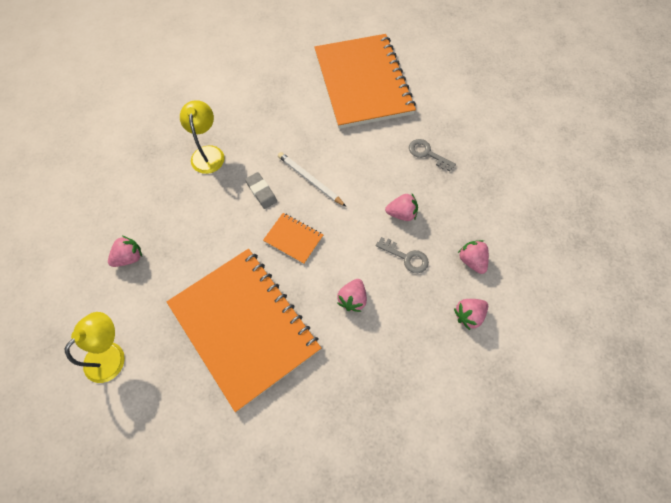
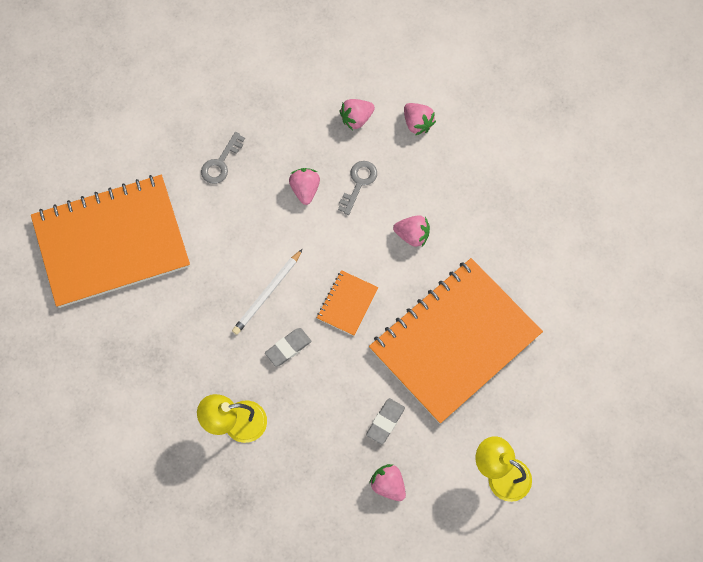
camera: 95 degrees left, 5 degrees up
(183, 260) = (385, 422): none -> grey eraser

